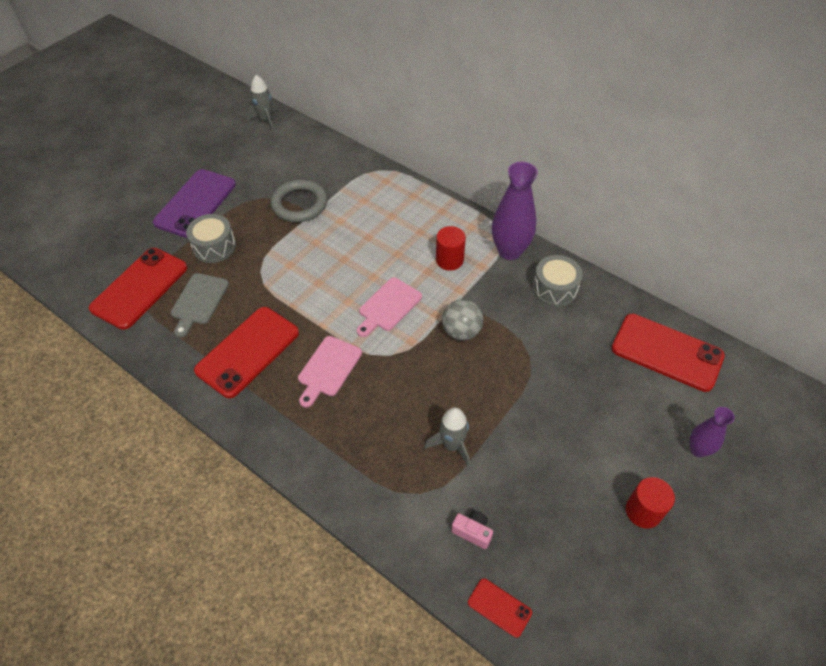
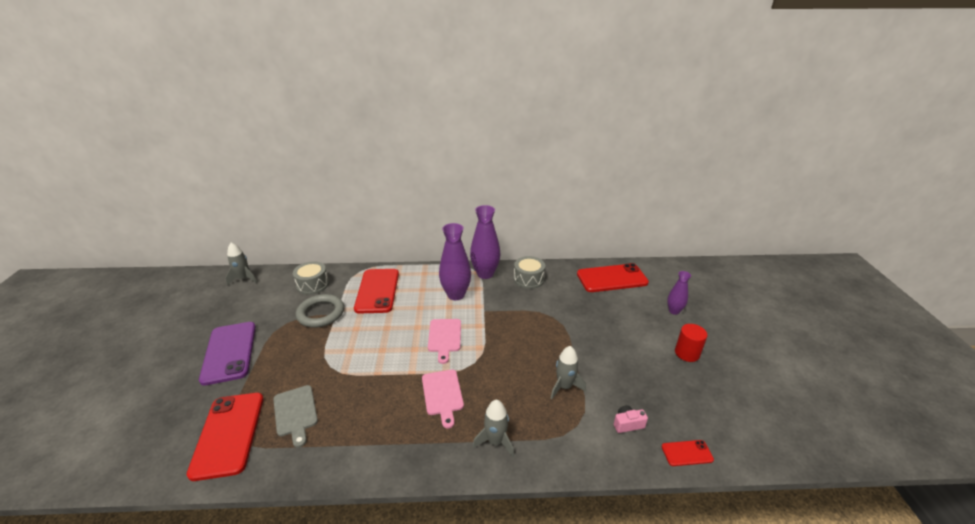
camera: 40 degrees left, 20 degrees down
(214, 247) = (274, 371): grey drum -> grey drum (313, 285)
(248, 351) = (371, 420): red phone -> red phone (377, 291)
(329, 450) = (495, 441): none -> grey rocket
(449, 260) = (456, 294): red cylinder -> purple vase
(461, 331) = (503, 326): grey ball -> none

